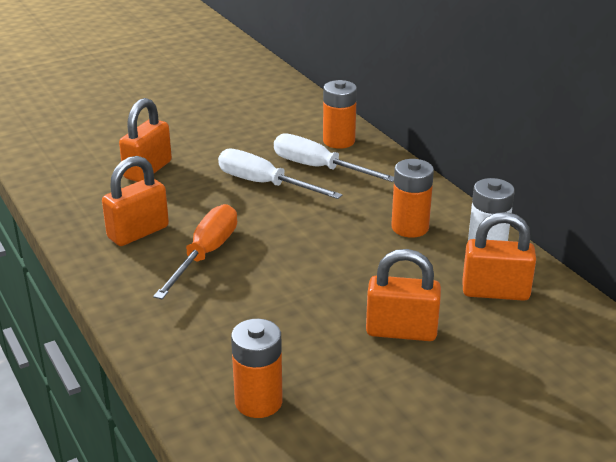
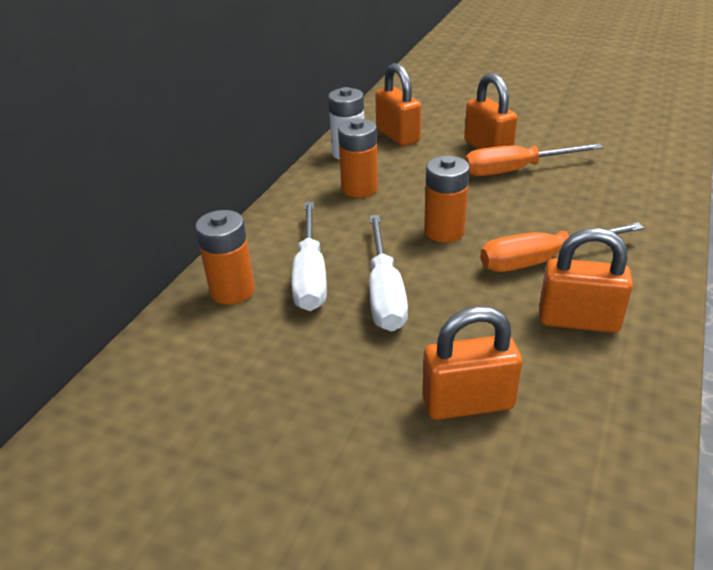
camera: 125 degrees left, 5 degrees up
(258, 402) = (627, 162): orange battery -> orange battery (444, 231)
(337, 320) = (515, 170): none -> orange screwdriver

